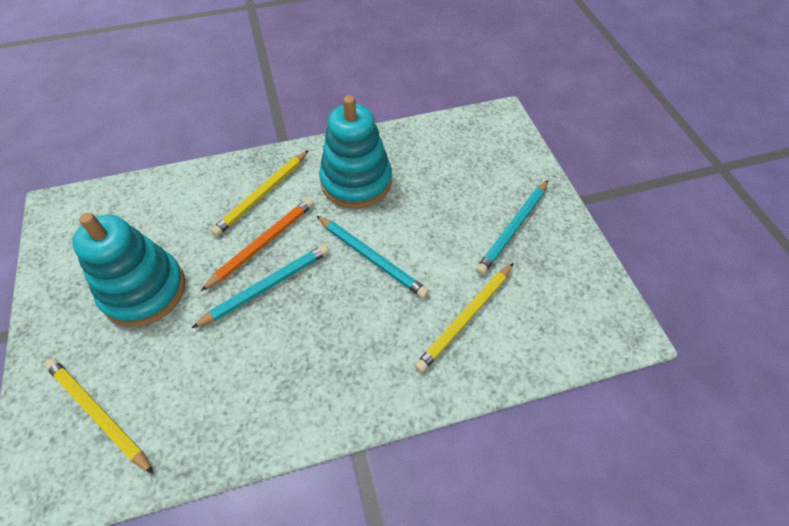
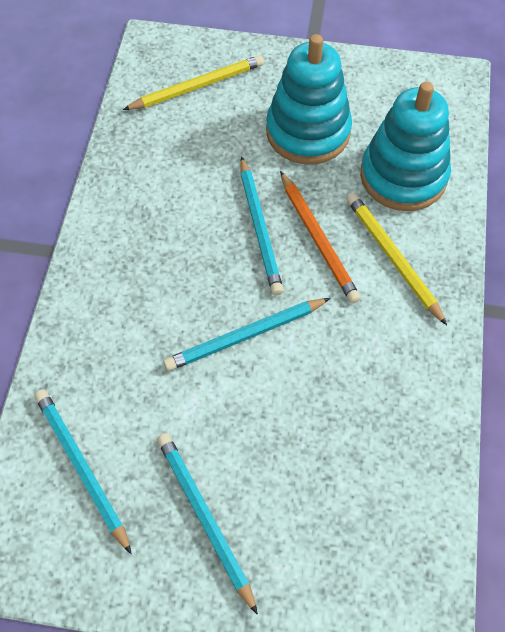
camera: 115 degrees right, 5 degrees up
(356, 182) = (370, 364): turquoise stacking toy -> turquoise stacking toy (403, 176)
(465, 318) = (119, 396): yellow pencil -> none
(531, 314) = (82, 468): none -> turquoise pencil

